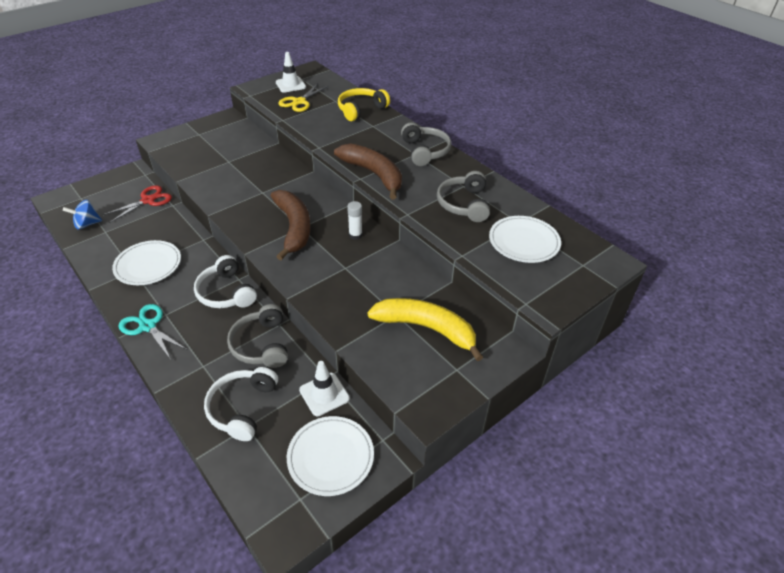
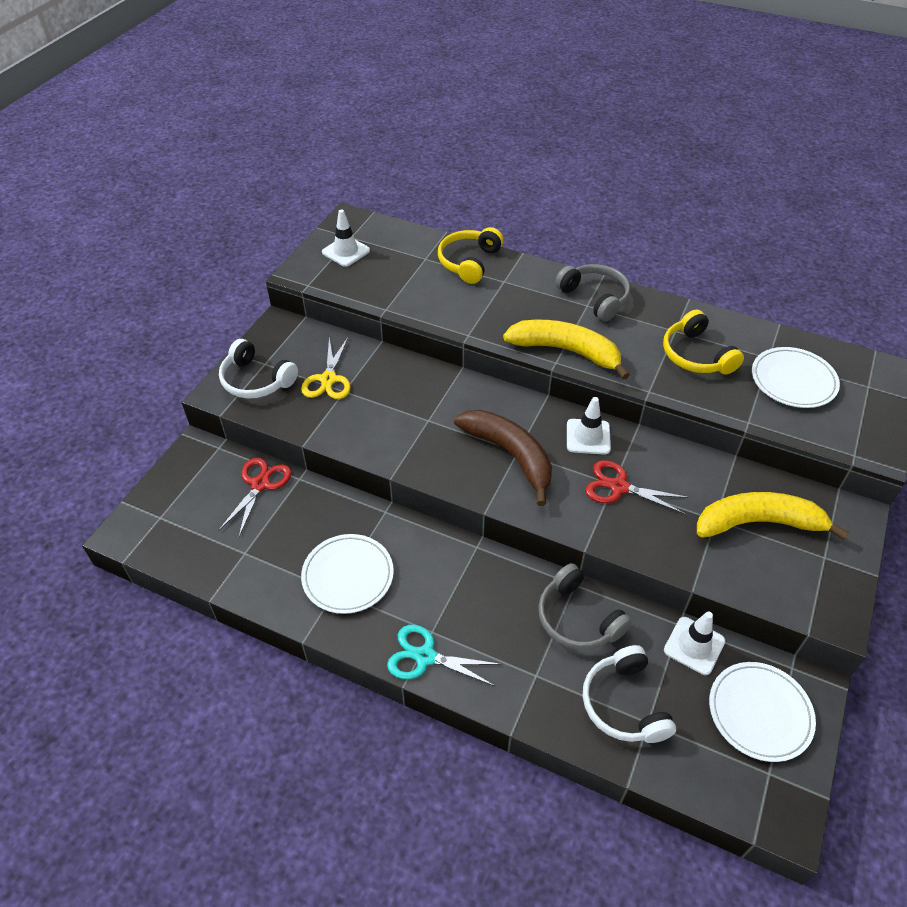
camera: 25 degrees left, 5 degrees up
(87, 224) = (208, 552): blue spinning top -> none
(226, 292) = (478, 571): white headphones -> white headphones (256, 380)
(299, 102) = (381, 275): yellow scissors -> yellow scissors (328, 379)
(347, 270) = (618, 487): none -> red scissors
(355, 235) = (588, 437): white glue stick -> white traffic cone
(373, 174) = (566, 351): brown banana -> yellow banana
(464, 204) = (696, 355): grey headphones -> yellow headphones

